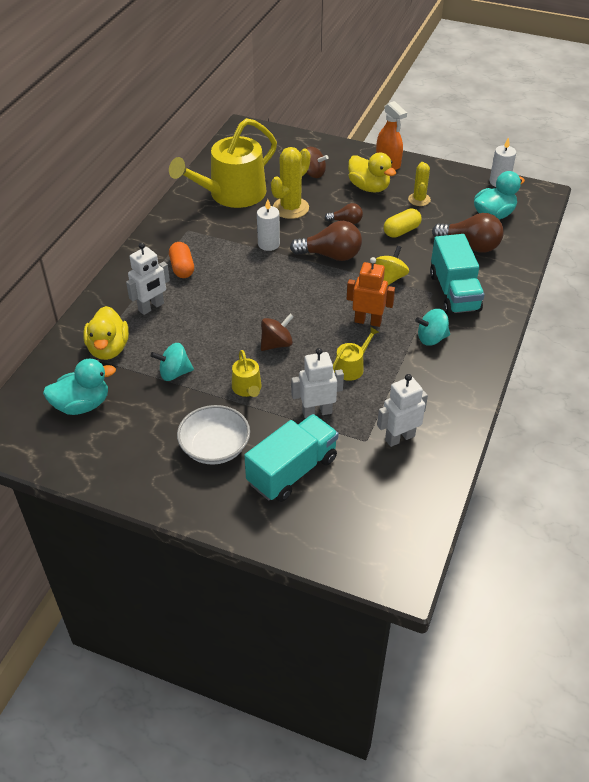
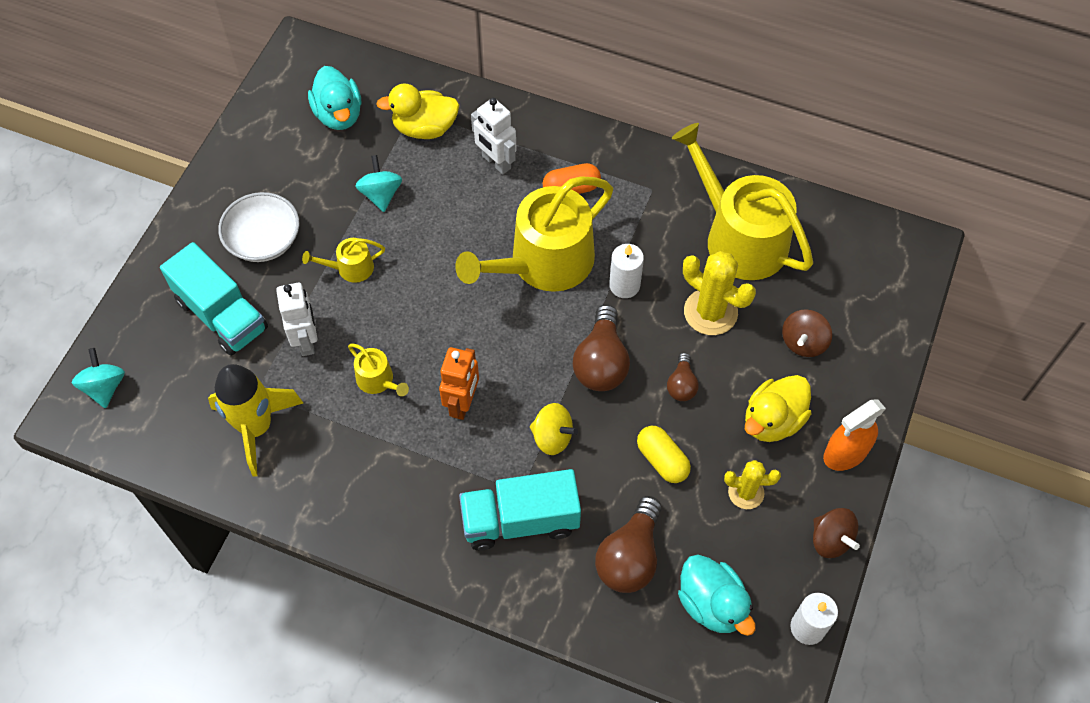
camera: 90 degrees right, 15 degrees up
(248, 282) = (543, 263): none -> yellow watering can
(276, 344) = (424, 297): brown spinning top -> brown spinning top (830, 540)
(399, 438) = (256, 428): white robot -> yellow rocket
(431, 338) = (426, 480): turquoise spinning top -> turquoise spinning top (105, 387)

